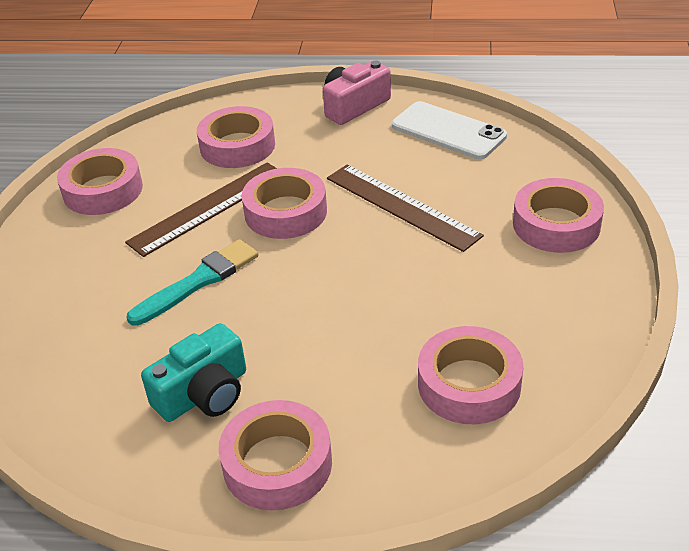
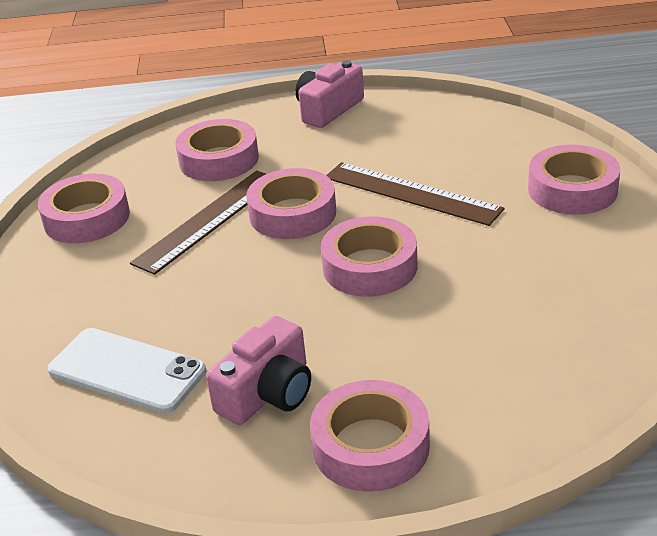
camera: 10 degrees left, 5 degrees down
(198, 281) = (223, 289): turquoise brush -> none
(204, 393) = (267, 393): turquoise camera -> pink camera
(448, 131) = (433, 120): white phone -> white phone (127, 370)
(469, 384) = (540, 343): pink tape -> pink tape (370, 267)

